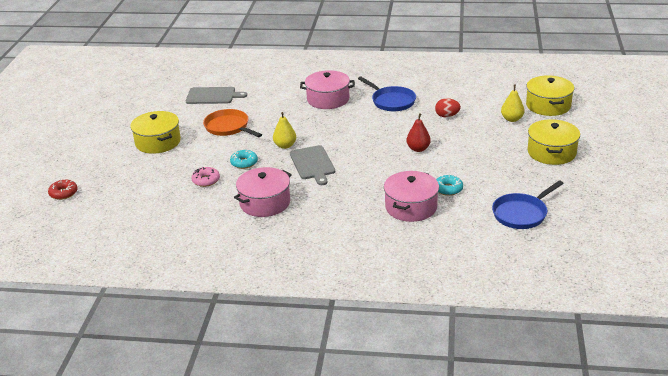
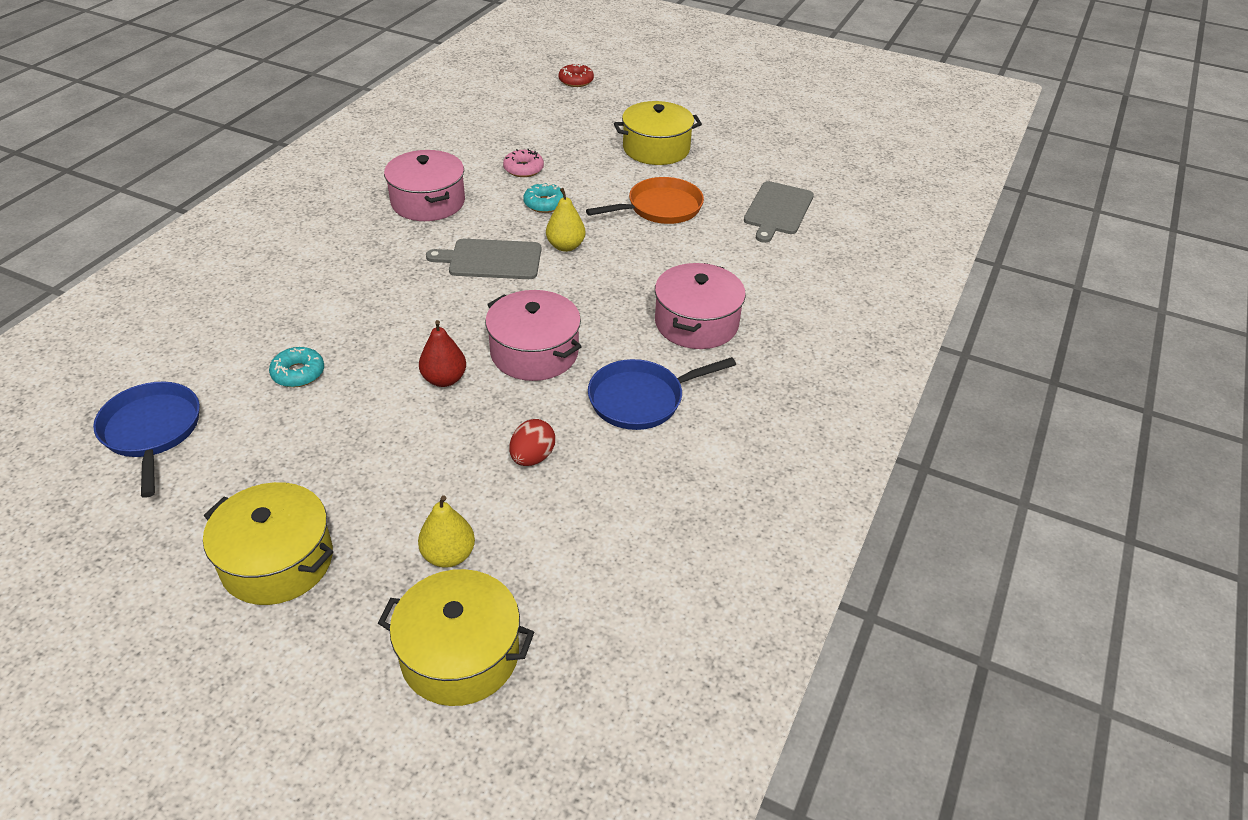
camera: 105 degrees right, 10 degrees up
(411, 207) = (292, 320): pink pot -> pink pot (534, 352)

